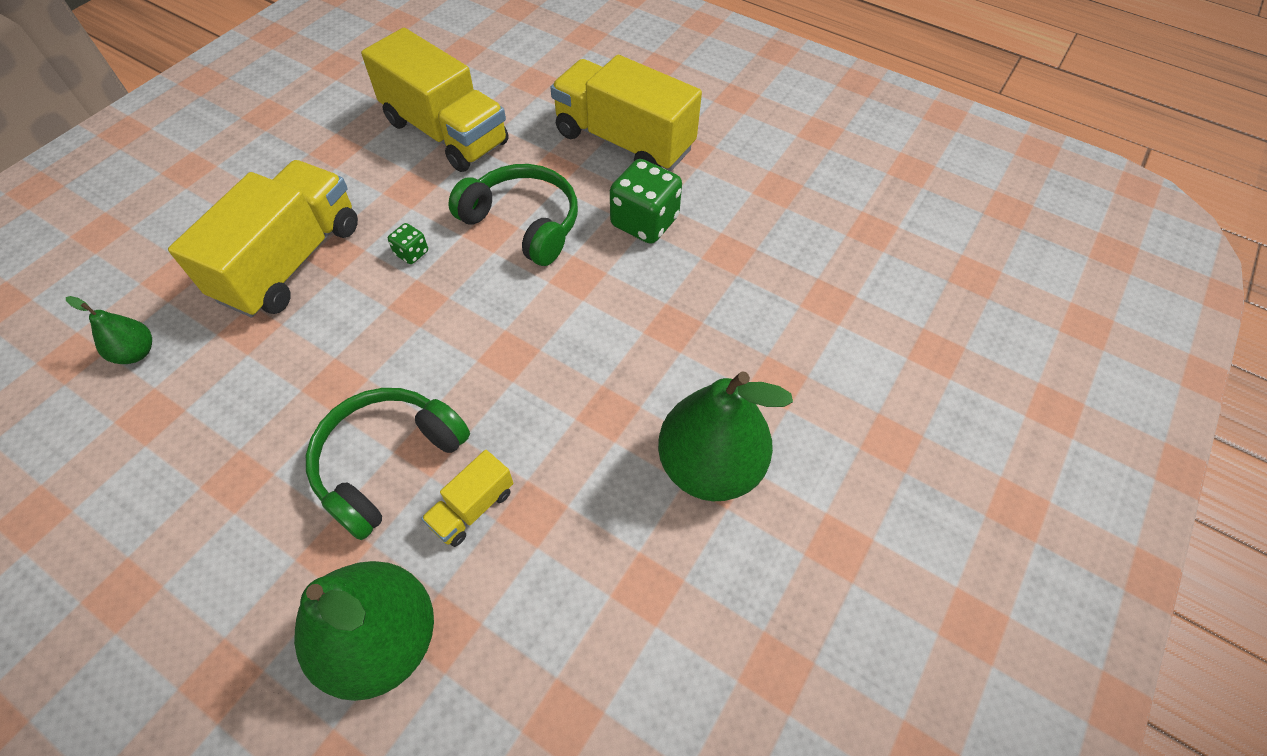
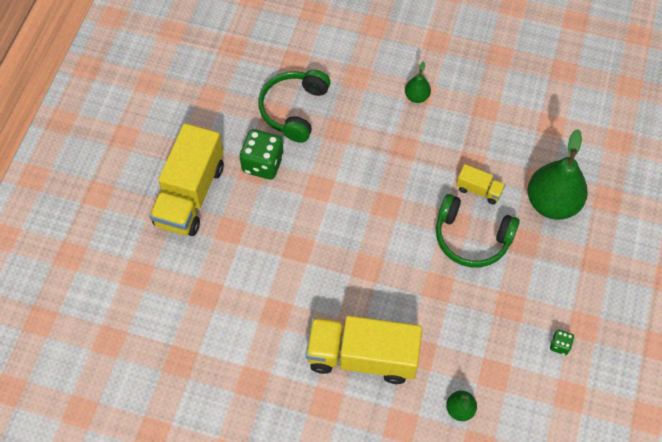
camera: 105 degrees left, 5 degrees up
(411, 253) = (331, 287): green dice -> green dice (559, 345)
(446, 133) = (213, 313): yellow truck -> none
(523, 223) = (285, 231): green headphones -> green headphones (294, 109)
(709, 466) = (416, 96): green pear -> green pear, size x0.47

